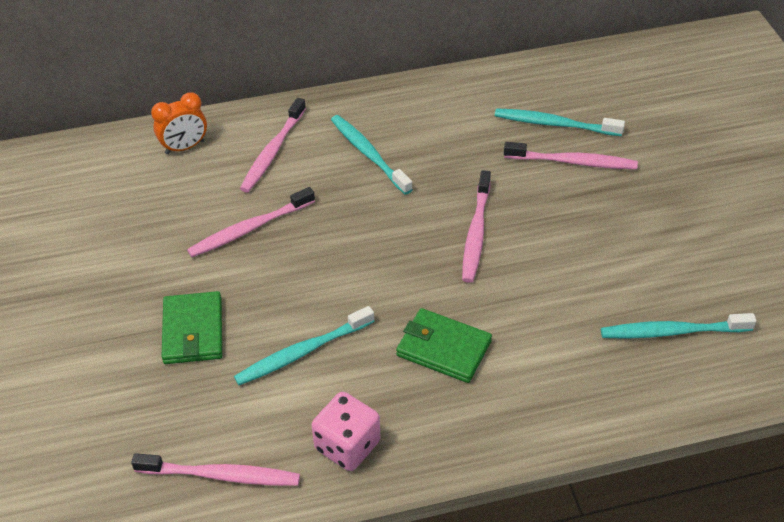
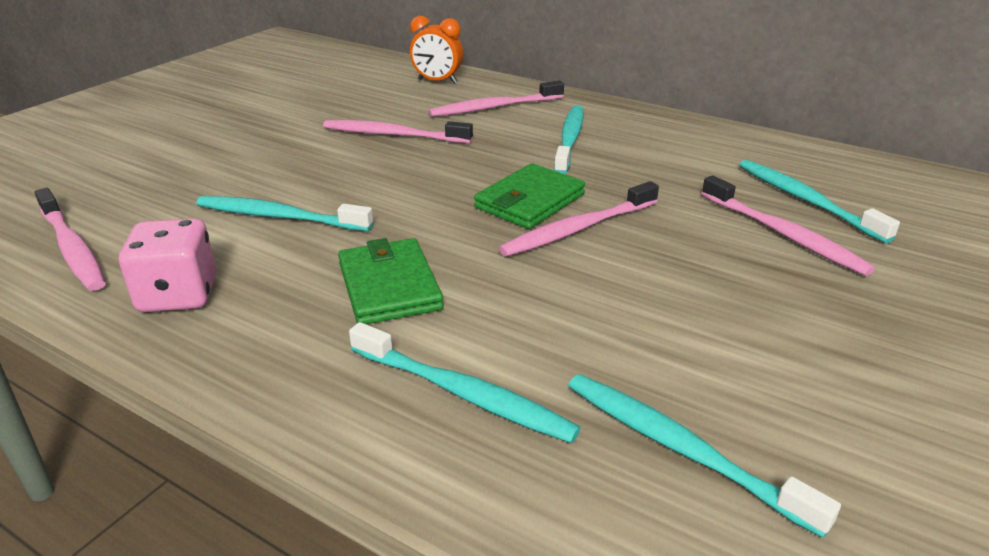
camera: 45 degrees right, 15 degrees down
(193, 331) = (242, 163): green wallet -> green wallet (529, 201)
(565, 377) = (463, 393): none -> turquoise toothbrush

